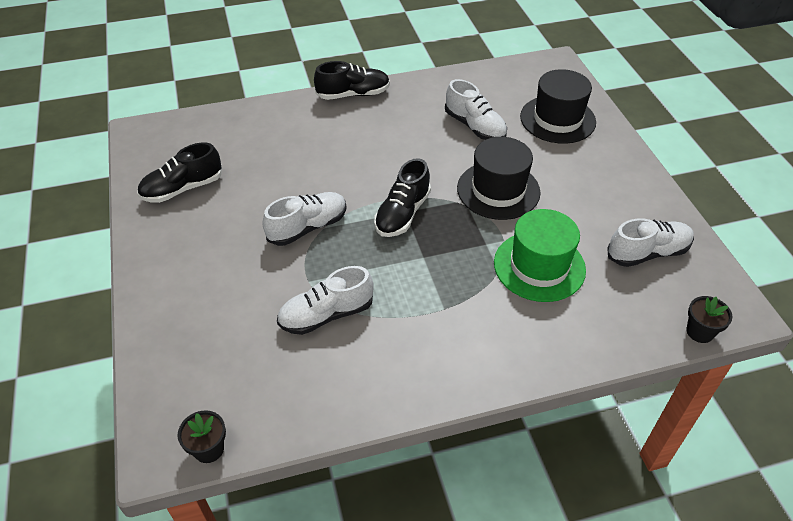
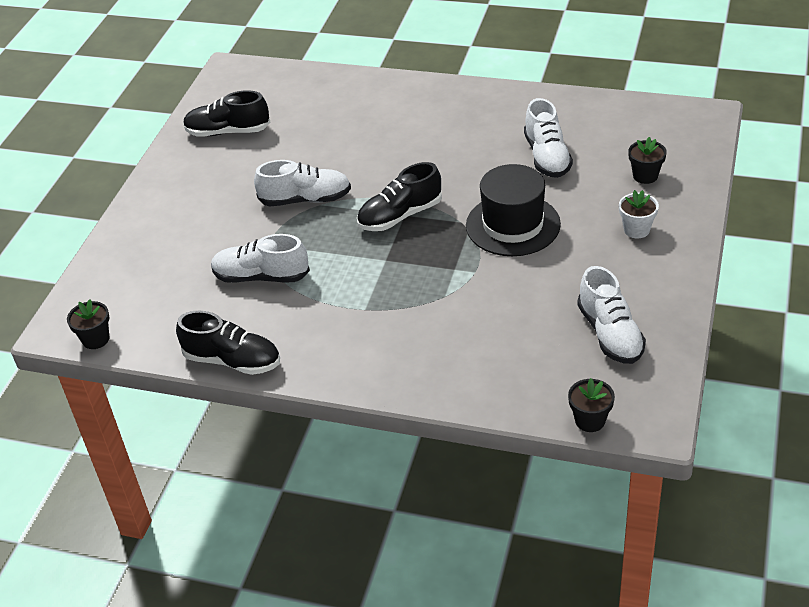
camera: 35 degrees right, 5 degrees down
(353, 94) = (451, 89): black shoe -> black shoe (232, 361)
(539, 266) = (487, 306): green hat -> none
(557, 119) = (645, 176): black hat -> black flower pot
(589, 163) = (636, 230): none -> white flower pot
(647, 253) = (610, 334): white shoe -> white shoe turned 60 degrees clockwise

